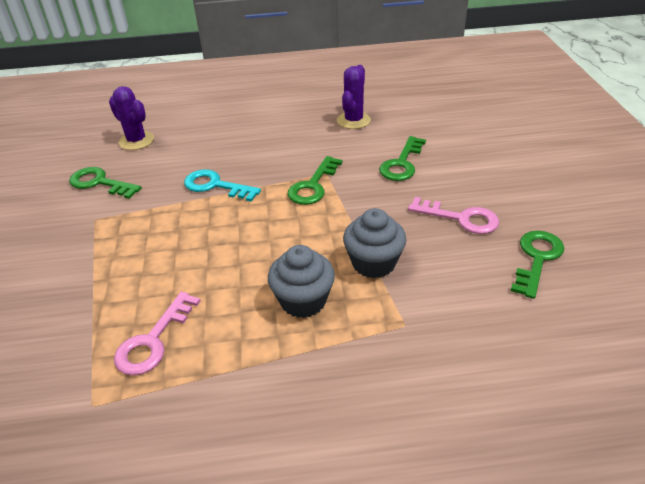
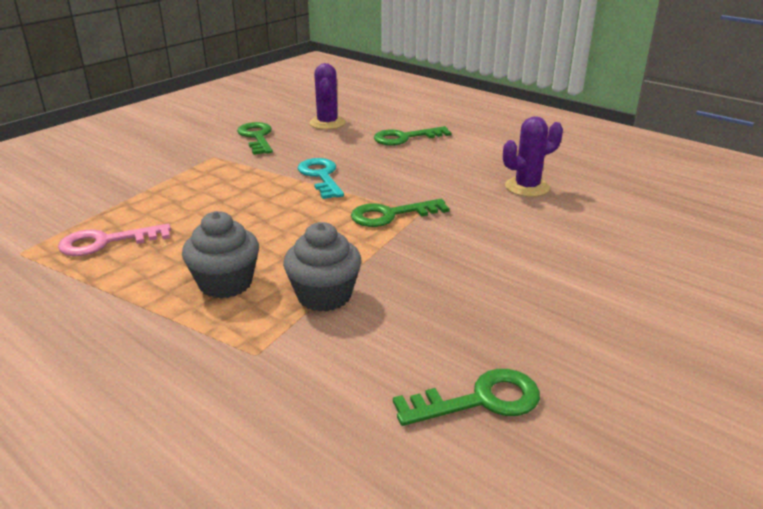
camera: 45 degrees right, 10 degrees down
(402, 163) = (505, 242): green key -> green key (405, 138)
(461, 218) = (472, 316): pink key -> none

